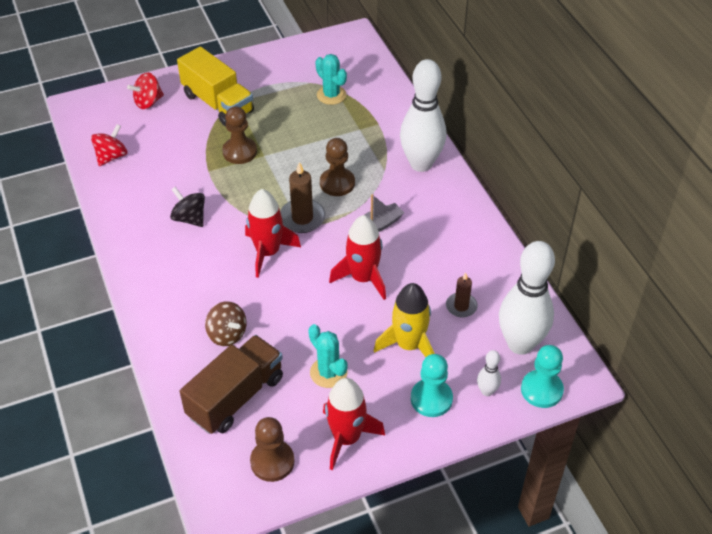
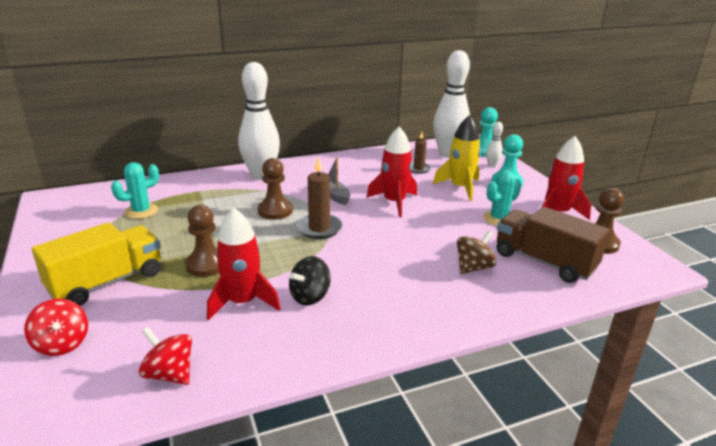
camera: 90 degrees left, 20 degrees down
(268, 252) = (364, 246): red rocket -> red rocket (242, 302)

